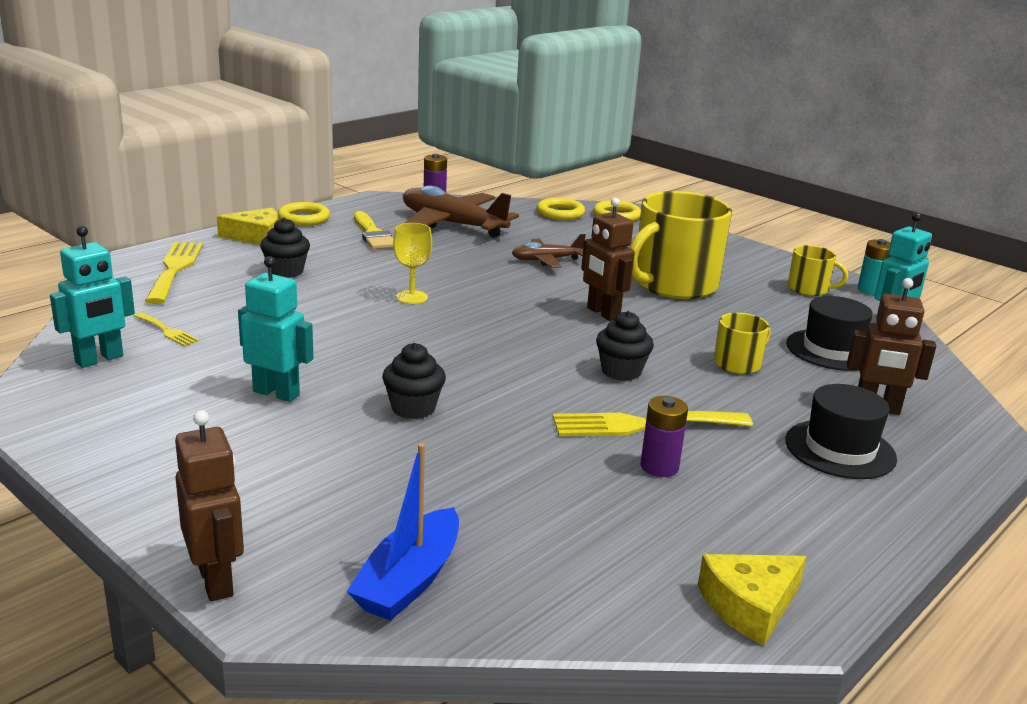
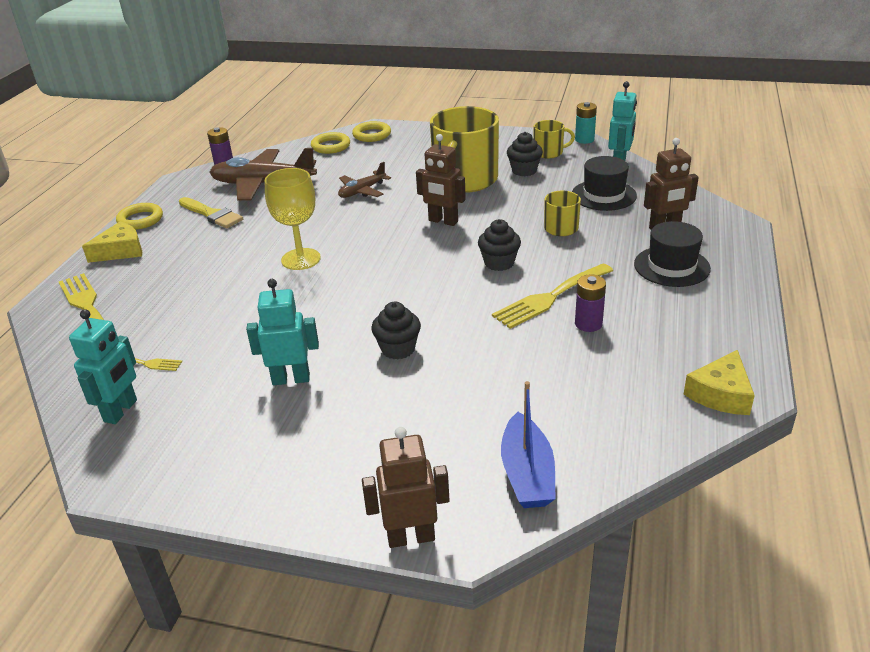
camera: 25 degrees left, 10 degrees up
(216, 581) = (411, 537): brown robot -> brown robot turned 45 degrees counterclockwise
(286, 271) = (181, 273): black cupcake -> black cupcake (524, 171)
(412, 297) = (301, 259): yellow goblet -> yellow goblet, size x1.50

